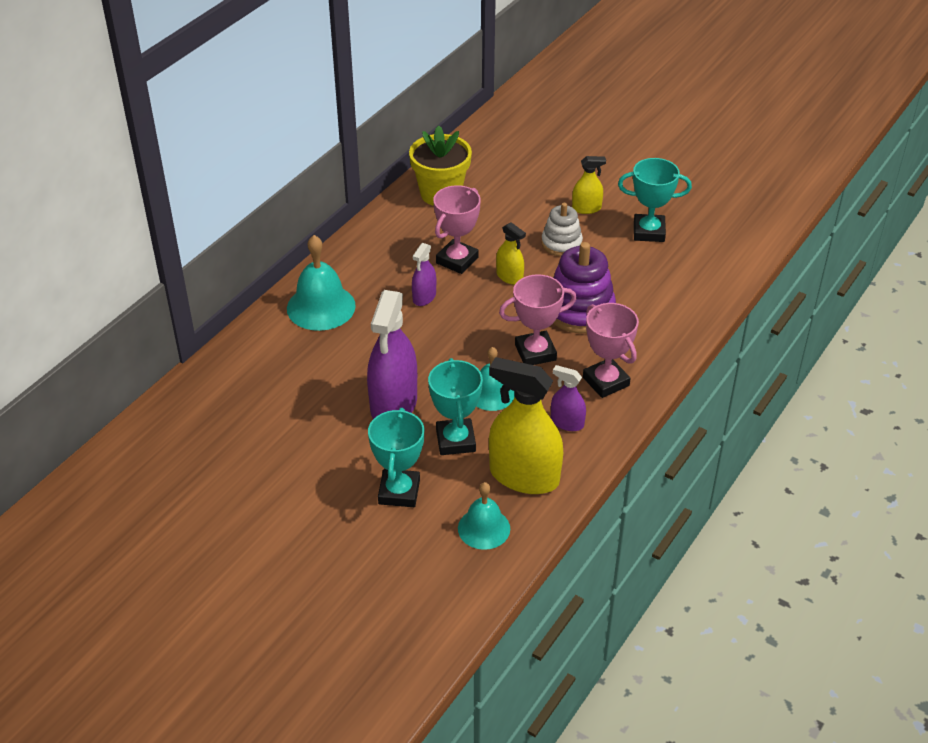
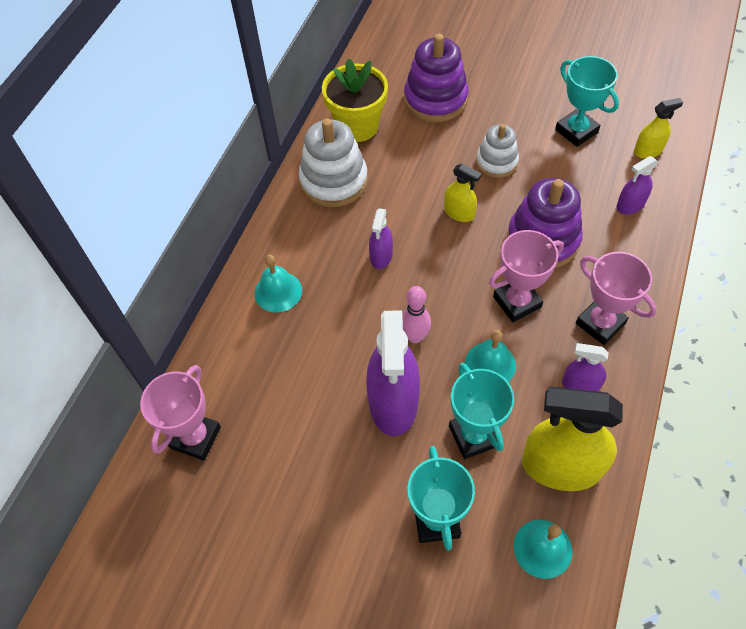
camera: 10 degrees left, 15 degrees up
(321, 307) = (278, 291): turquoise bell -> turquoise bell, size x0.65
(402, 233) = (334, 181): none -> white stacking toy
(431, 361) = (415, 336): none -> pink bowling pin
(457, 260) = (400, 204): pink trophy -> pink trophy (195, 437)
(523, 185) = (435, 99): none -> purple stacking toy
(586, 208) = (506, 115): yellow spray bottle -> yellow spray bottle (648, 151)
(649, 232) = (576, 131): turquoise trophy -> turquoise trophy turned 60 degrees clockwise
(674, 298) = (630, 205): none -> purple spray bottle

